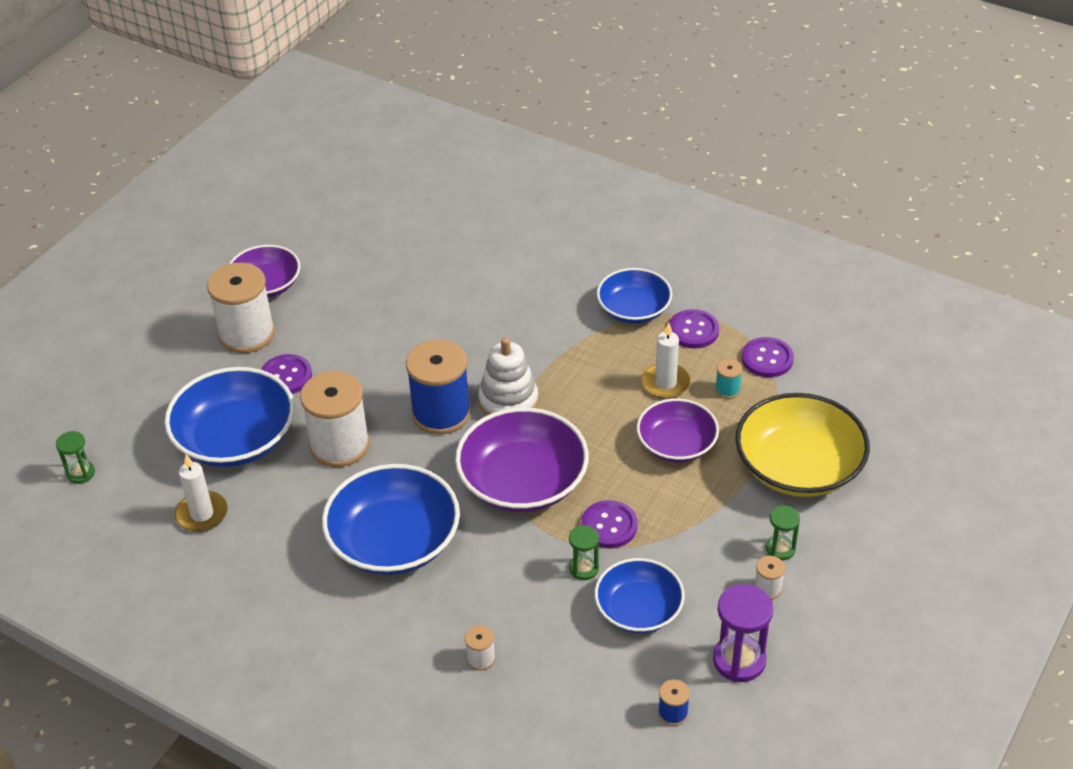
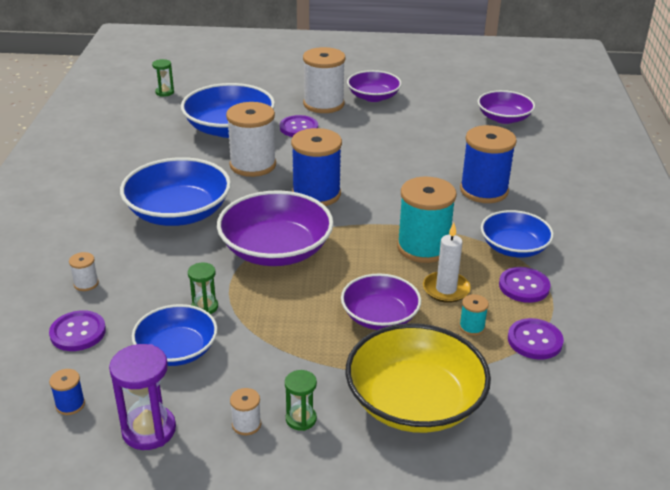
camera: 60 degrees right, 10 degrees down
(202, 514) = (157, 137): white candle -> none
(402, 205) = (504, 118): none -> purple bowl
(508, 401) = (353, 219): white stacking toy -> none
(527, 285) = (484, 190): none -> blue spool
(592, 371) = (423, 247): none -> turquoise spool
(609, 526) = (259, 306): purple button -> purple button (78, 332)

